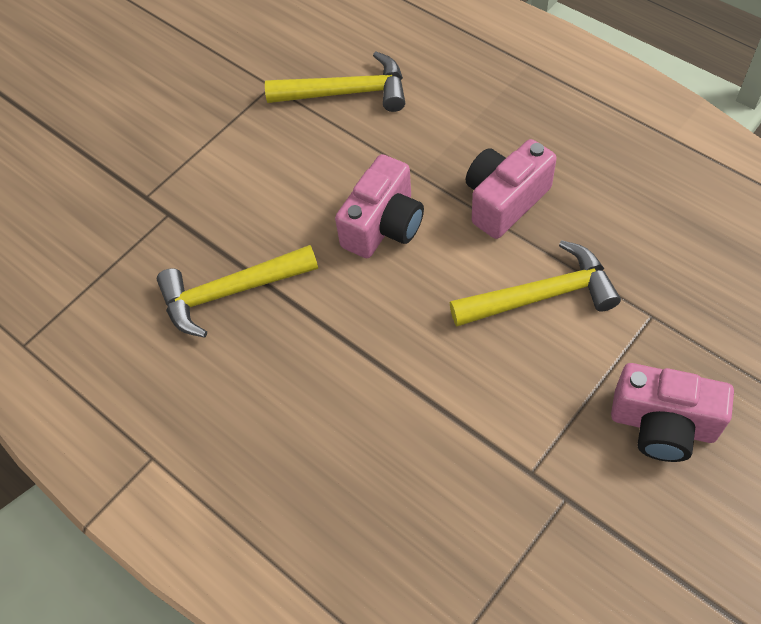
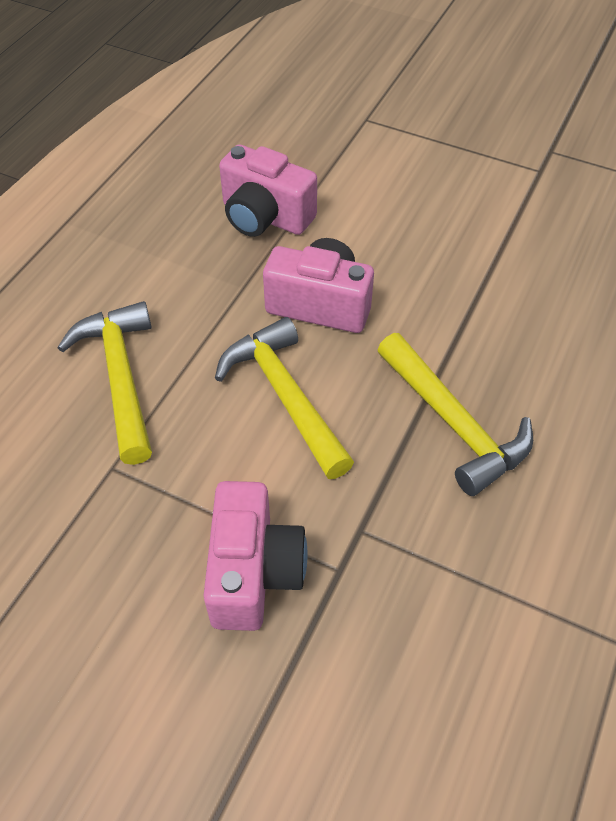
camera: 110 degrees left, 5 degrees down
(541, 295) = (369, 181): yellow hammer -> yellow hammer (285, 397)
(662, 425) = (464, 108): pink camera -> pink camera (253, 572)

